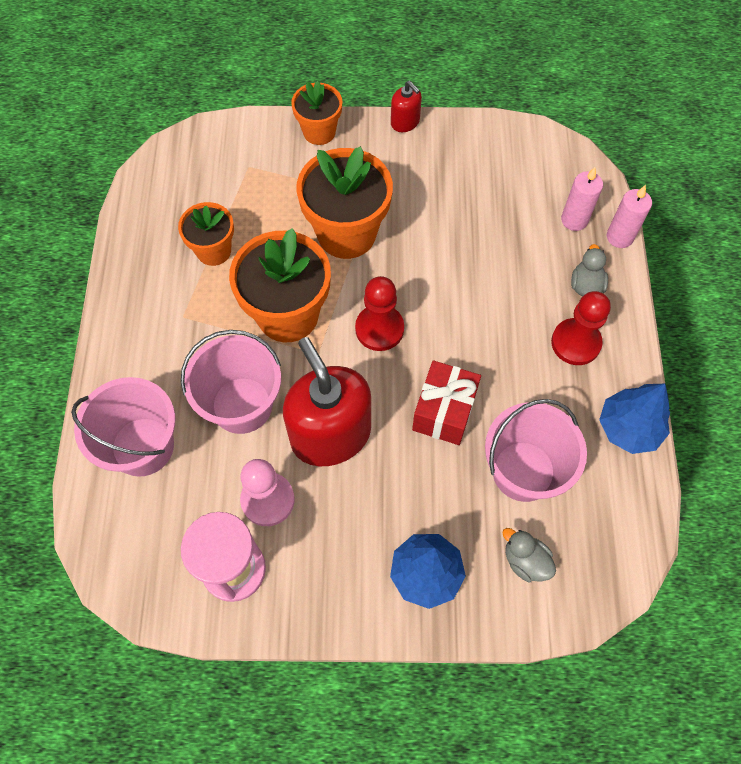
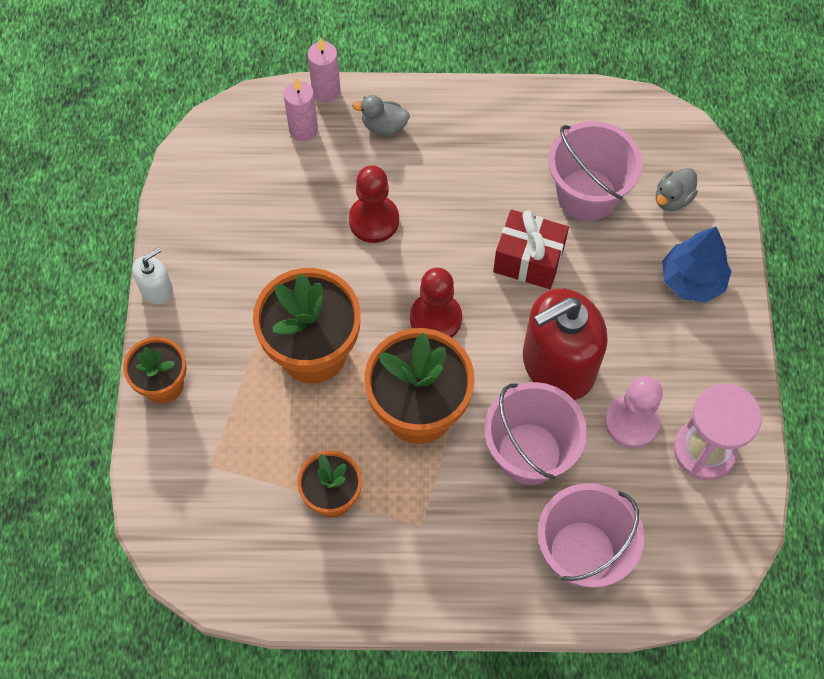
camera: 90 degrees left, 0 degrees up
(405, 122) = (157, 289): red soap dispenser -> white soap dispenser
(575, 343) = (450, 141): red pawn -> red pawn (374, 220)
(628, 428) = (539, 106): blue tree -> none

